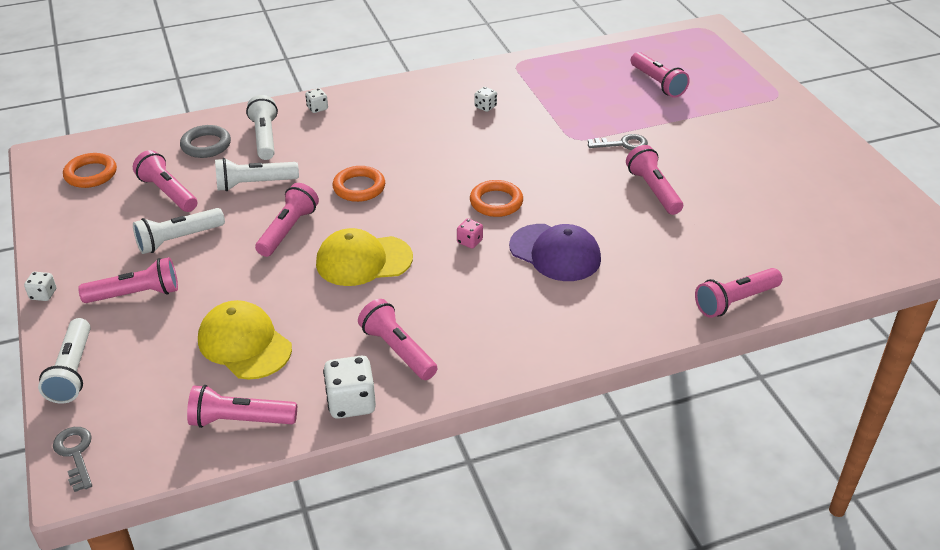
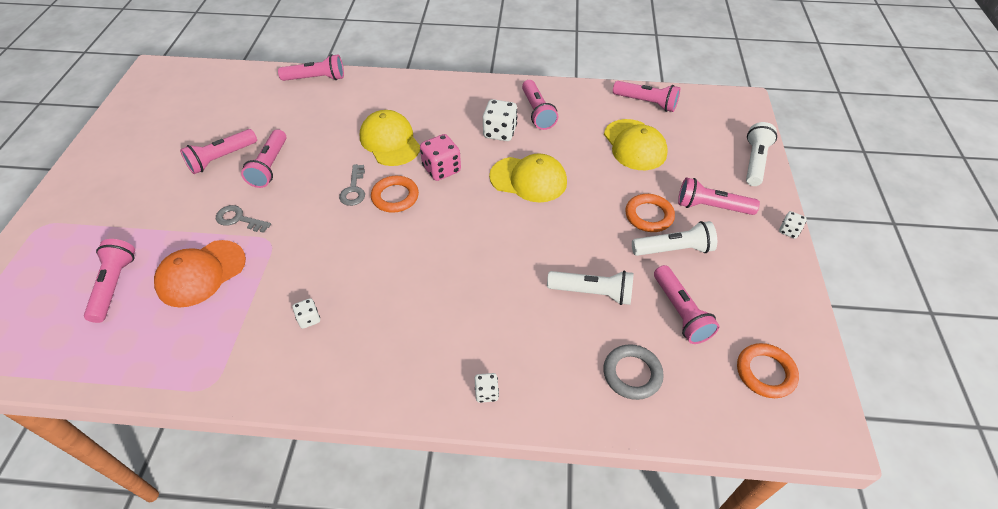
camera: 155 degrees left, 10 degrees up
(75, 454) = (746, 113): grey key -> grey key (354, 189)
(265, 138) = (563, 361): white flashlight -> none
(288, 230) = (577, 227): pink flashlight -> pink flashlight (221, 158)
(351, 403) = (578, 93): white dice -> white dice (500, 132)
(359, 187) = (497, 253): orange ring -> orange ring (649, 215)
(469, 241) = (441, 169): pink dice -> pink dice, size x1.85
(555, 253) = (390, 141): purple cap -> yellow cap
(603, 106) = (201, 273): none -> orange cap

